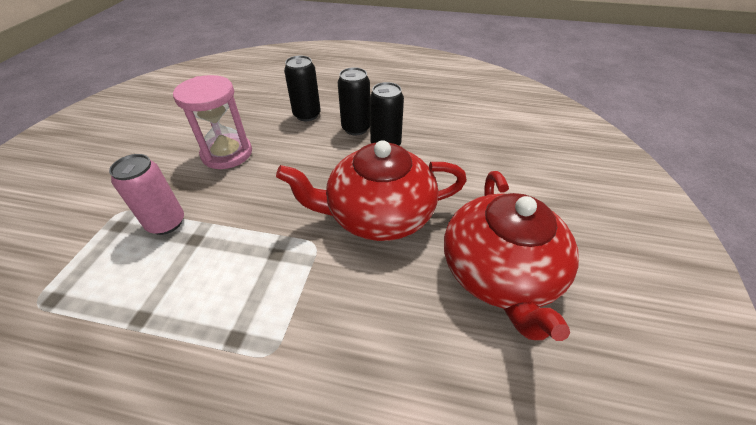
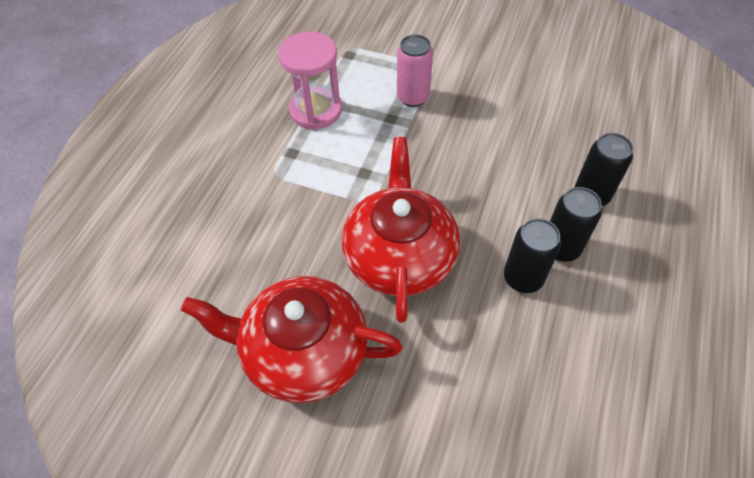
camera: 100 degrees right, 10 degrees up
(227, 153) = (510, 126): pink hourglass -> pink hourglass (316, 110)

